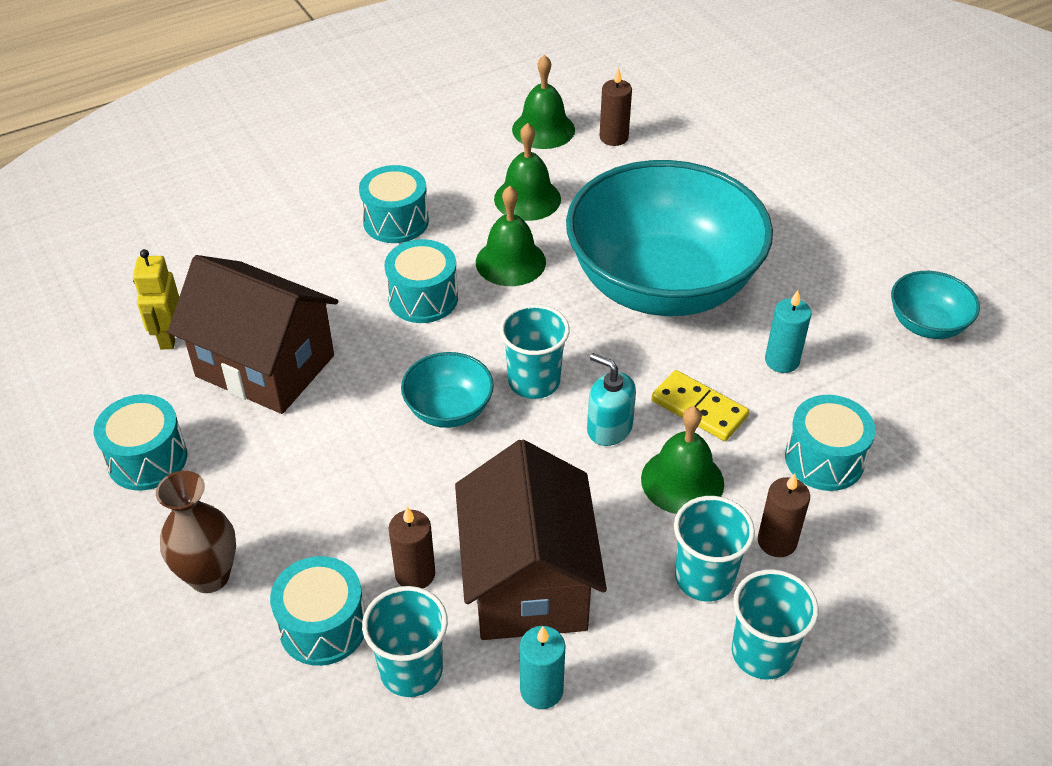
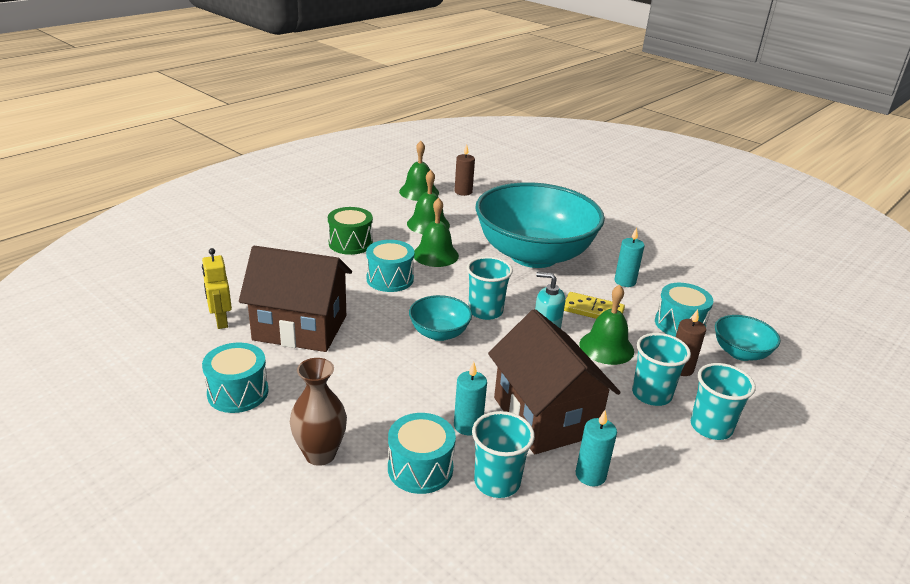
camera: 20 degrees left, 15 degrees down
(396, 221) = (350, 243): turquoise drum -> green drum
(415, 574) = (468, 426): brown candle -> turquoise candle
(927, 324) = (691, 255): turquoise bowl -> turquoise bowl (740, 353)

